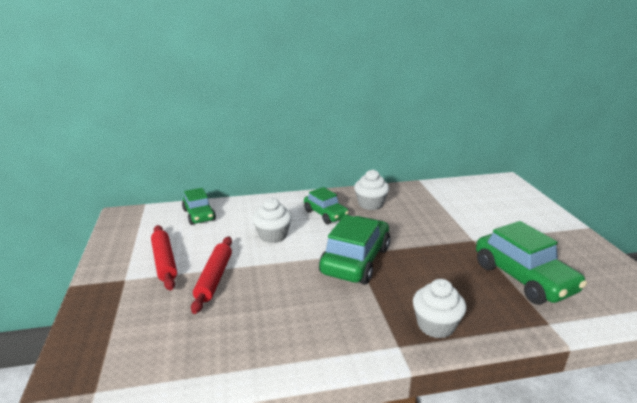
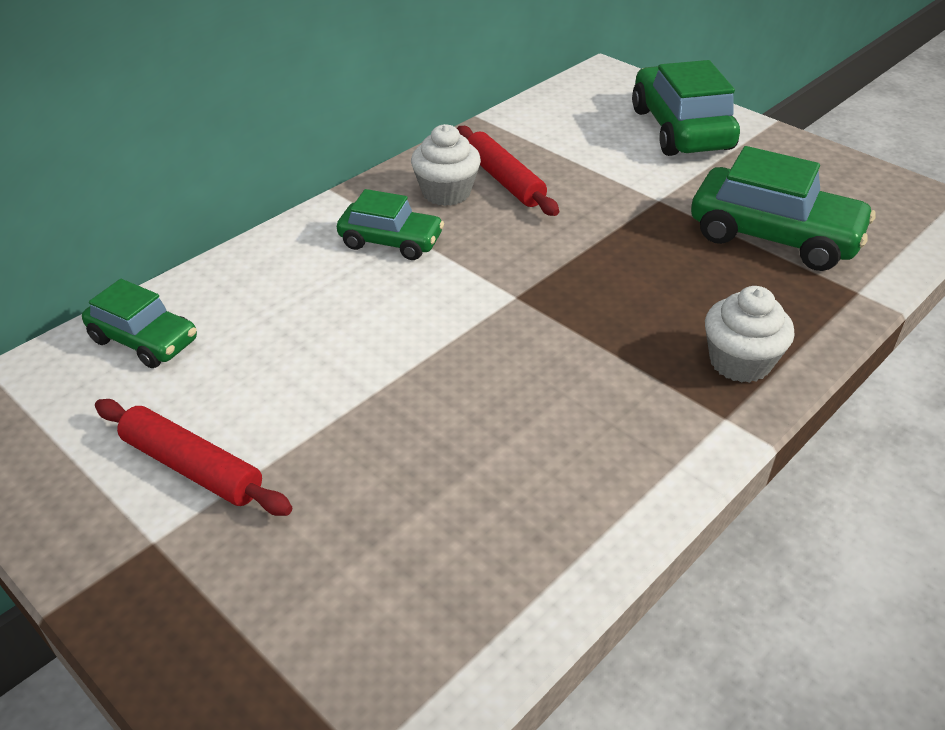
camera: 35 degrees left, 15 degrees up
(214, 278) = (331, 452): red rolling pin -> red rolling pin (504, 180)
(273, 235) = (343, 322): white cupcake -> none
(355, 260) = (530, 308): green car -> green car (681, 129)

